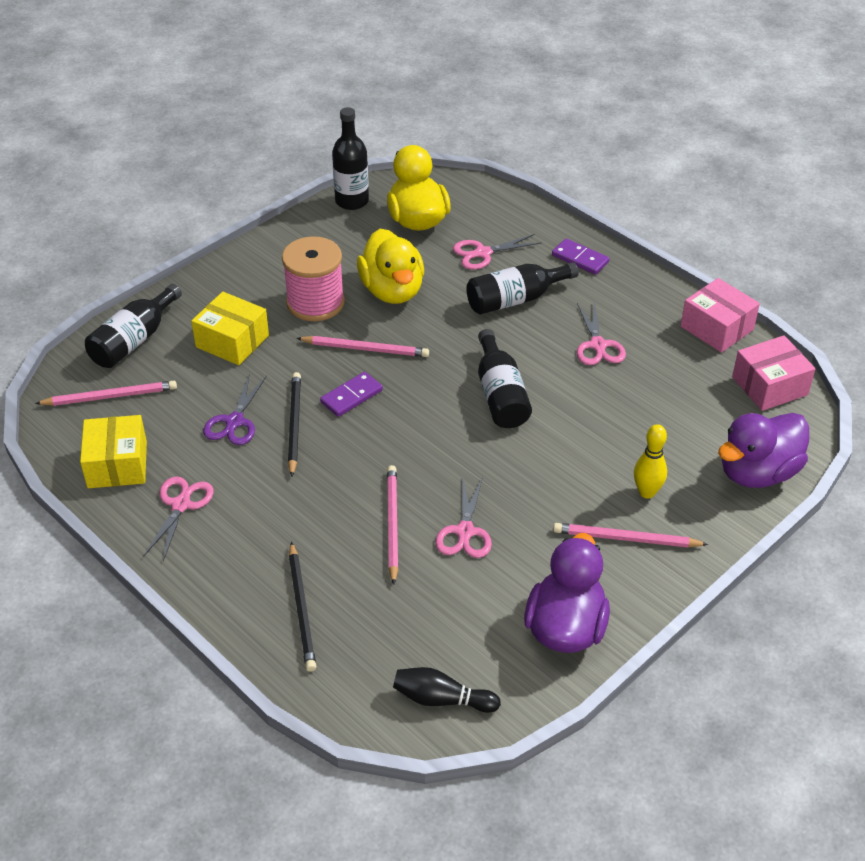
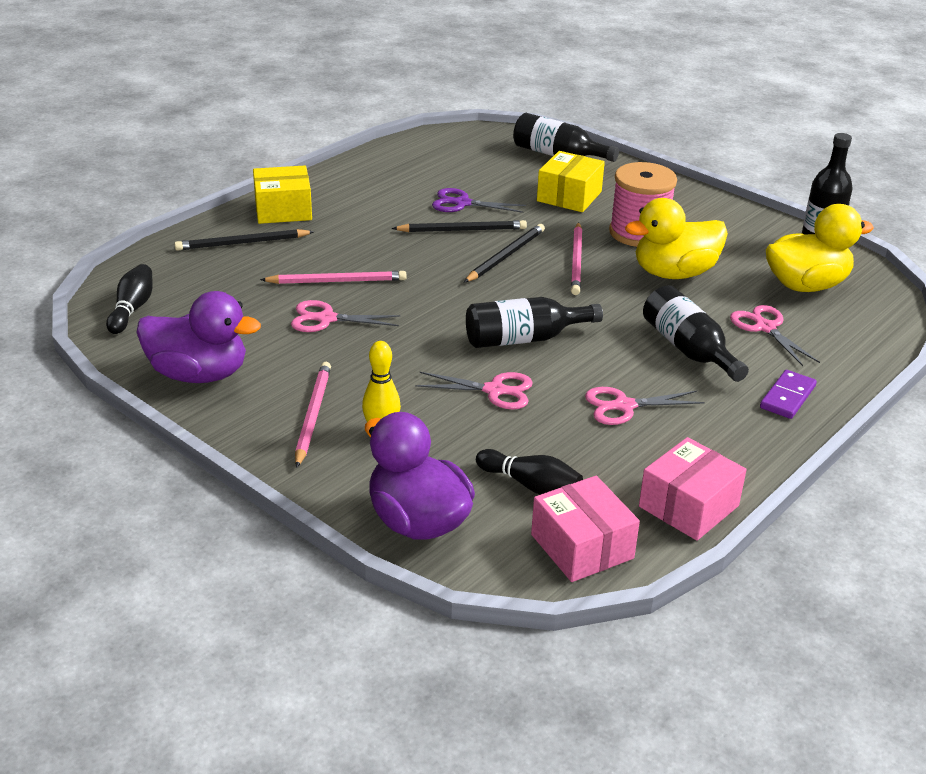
camera: 85 degrees right, 10 degrees down
(109, 396) = (485, 151): pink pencil -> none
(117, 464) = (406, 160): yellow box -> yellow box (283, 210)
(181, 505) = (361, 187): pink scissors -> pink scissors (494, 390)
(351, 396) = (505, 256): purple domino -> black pencil
(704, 406) = (531, 485): none -> black bowling pin

